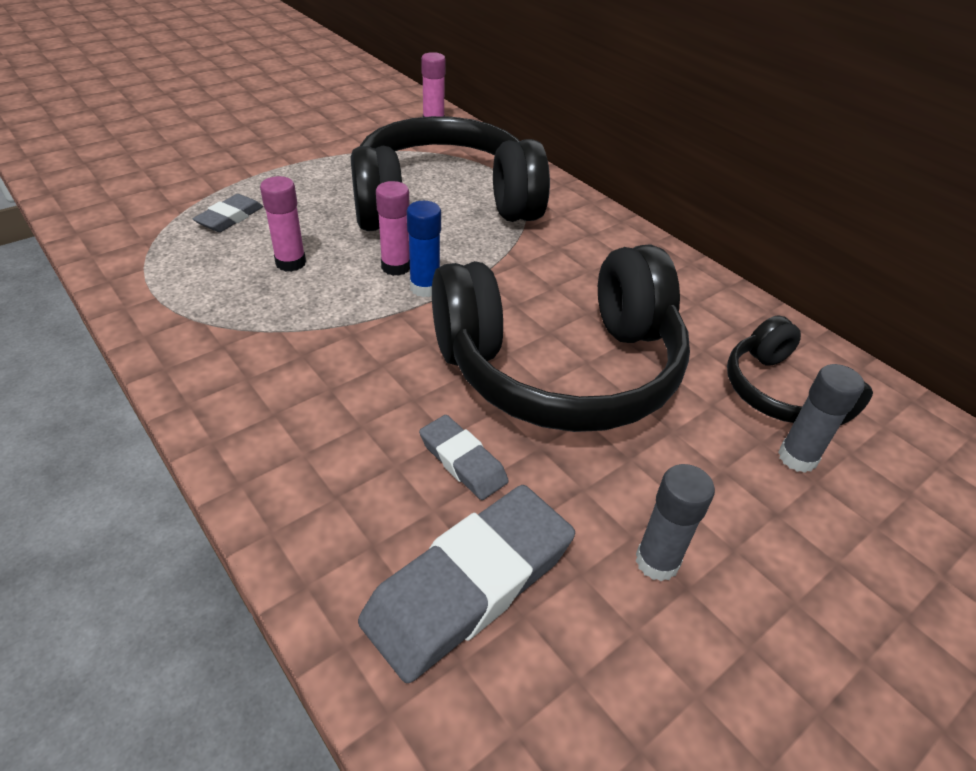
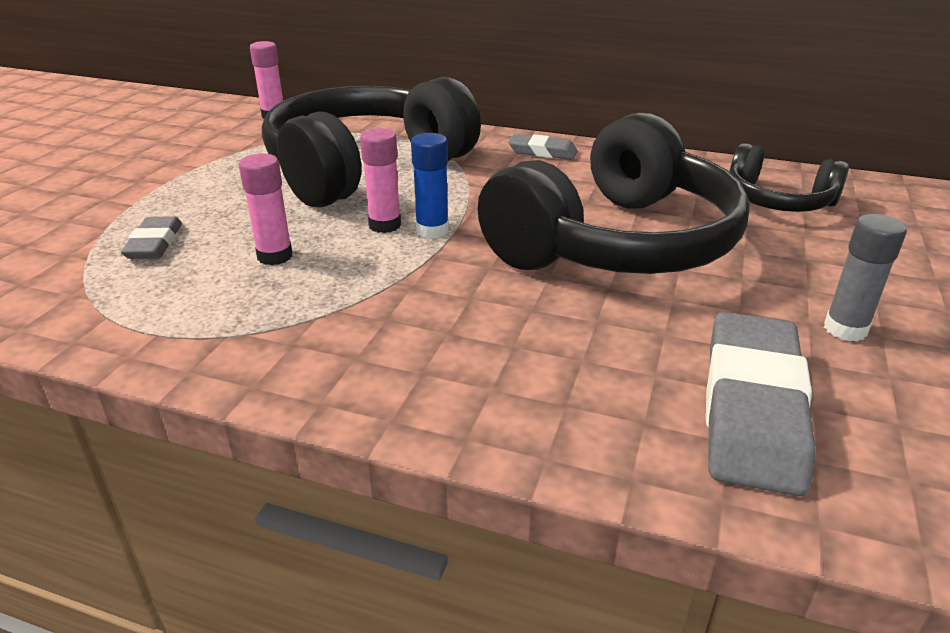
camera: 30 degrees left, 10 degrees down
(463, 461) = (631, 332): grey eraser -> grey eraser (542, 152)
(797, 457) = (837, 233): grey glue stick -> none

